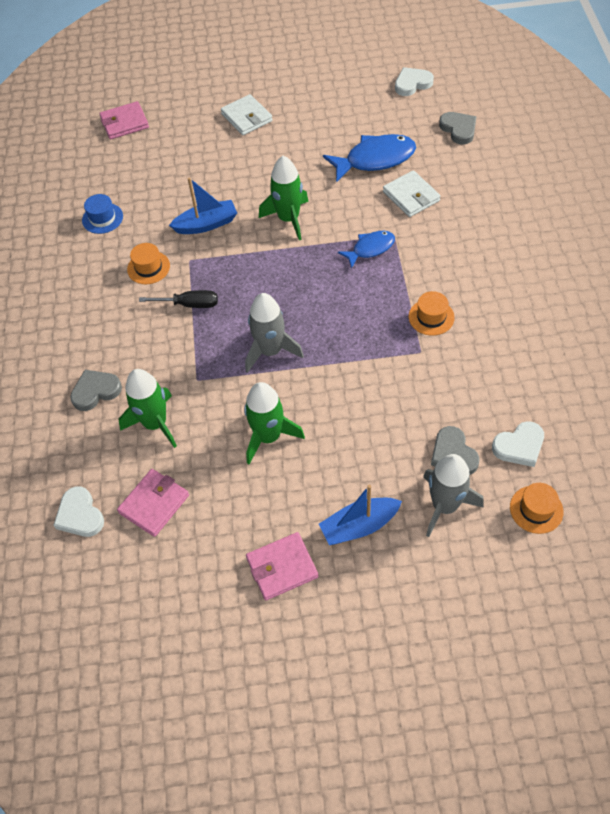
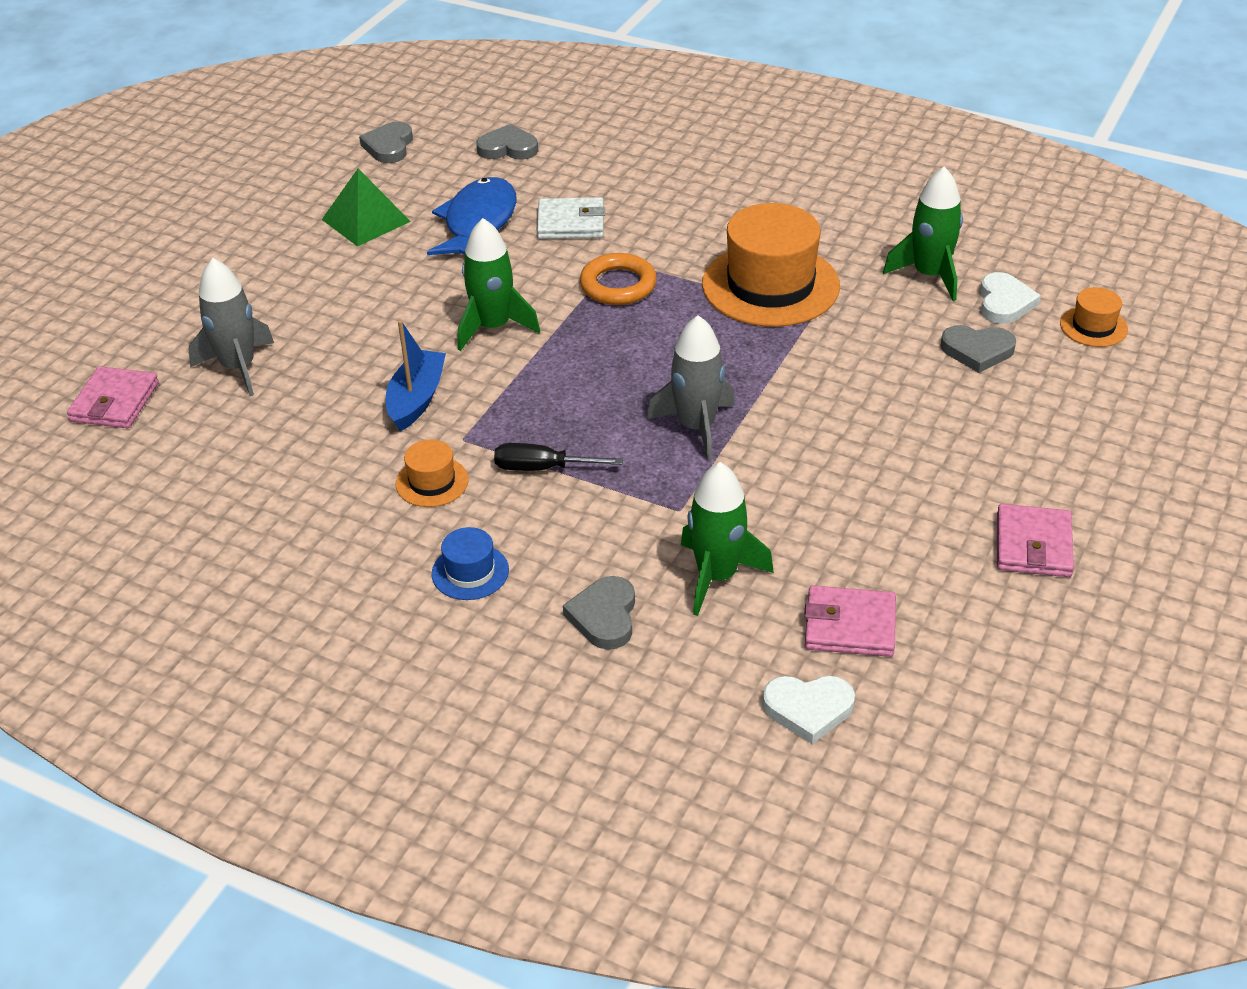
camera: 60 degrees left, 15 degrees down
(102, 218) = (281, 493): blue hat -> blue hat (470, 572)
(154, 504) = (849, 625): pink wallet -> pink wallet turned 60 degrees counterclockwise
(189, 304) = (542, 468): black screwdriver -> black screwdriver turned 120 degrees counterclockwise
(246, 117) = (264, 290): white wallet -> none
(268, 436) = (830, 481): green rocket -> green rocket (929, 275)
(337, 116) = (366, 220): none -> green pyramid
(359, 526) = (1020, 459): blue boat -> none
(370, 249) = (618, 285): blue fish -> orange ring
(412, 84) = (389, 146): white heart -> grey heart
(431, 317) = (770, 285): orange hat -> orange hat, size x2.15
(445, 506) = (1041, 385): grey rocket -> grey rocket (238, 367)

